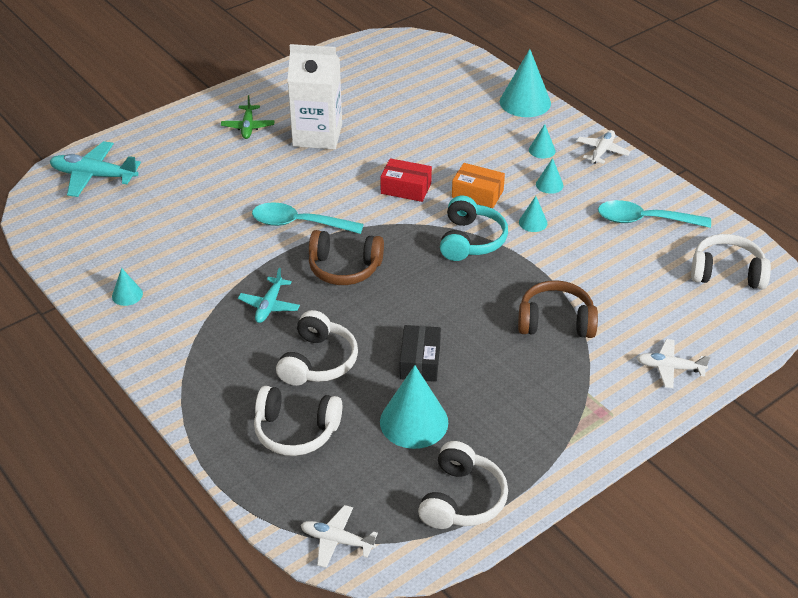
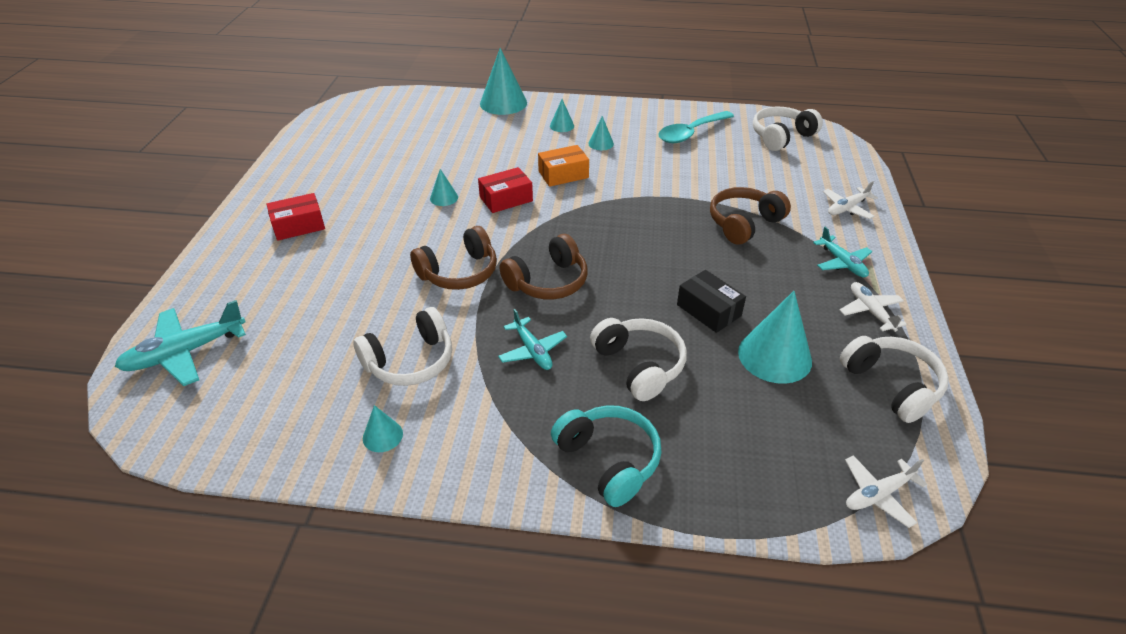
camera: 45 degrees left, 0 degrees up
(248, 127) = (298, 226): green plane -> red box
(296, 430) = (710, 433): white headphones -> white headphones (410, 361)
(299, 223) = (459, 272): turquoise spoon -> brown headphones
(317, 135) = (374, 200): white carton -> none
(470, 240) = (607, 206): turquoise headphones -> turquoise headphones (608, 460)
(533, 222) = (628, 172): turquoise cone -> turquoise cone (444, 198)
(582, 402) = (842, 263): none -> turquoise plane
(602, 151) = (600, 108): white plane -> white plane (870, 311)

